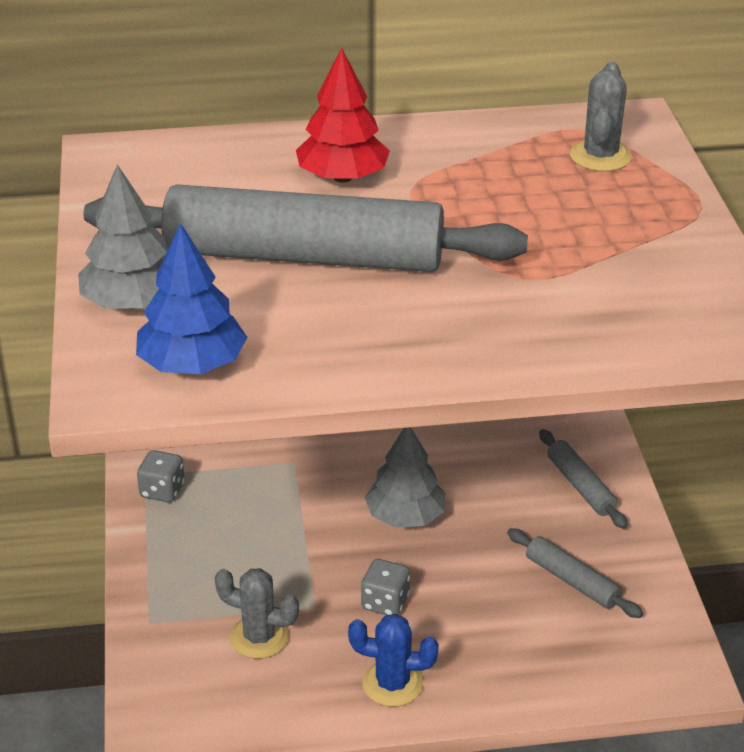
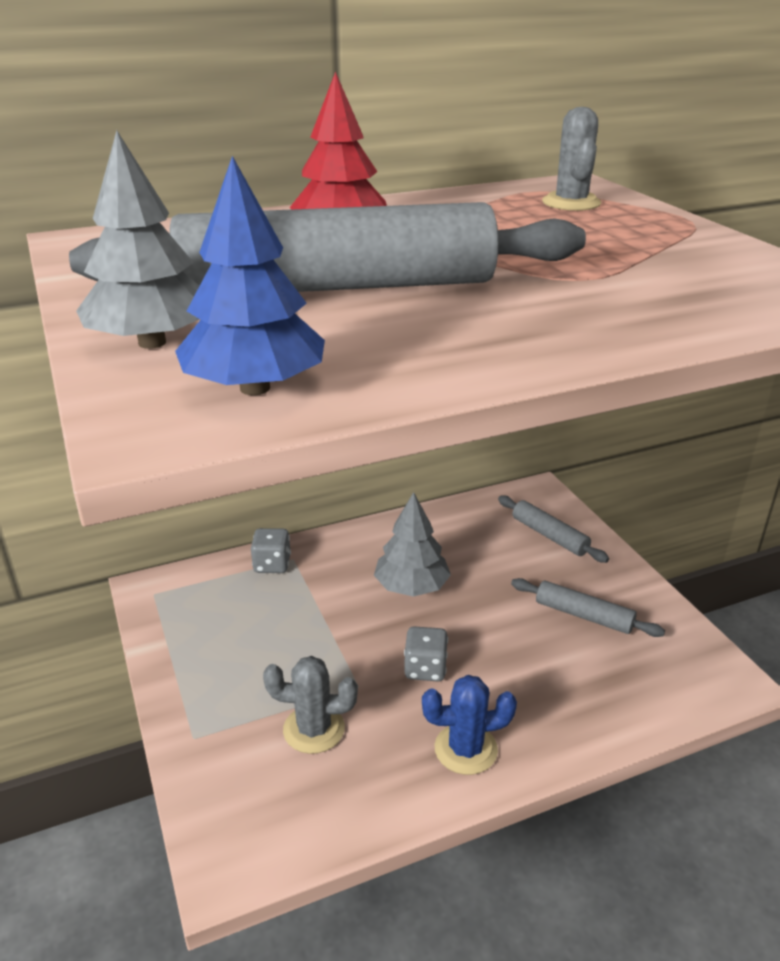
camera: 15 degrees left, 5 degrees down
(162, 491) = (174, 605): grey dice -> grey dice (272, 564)

